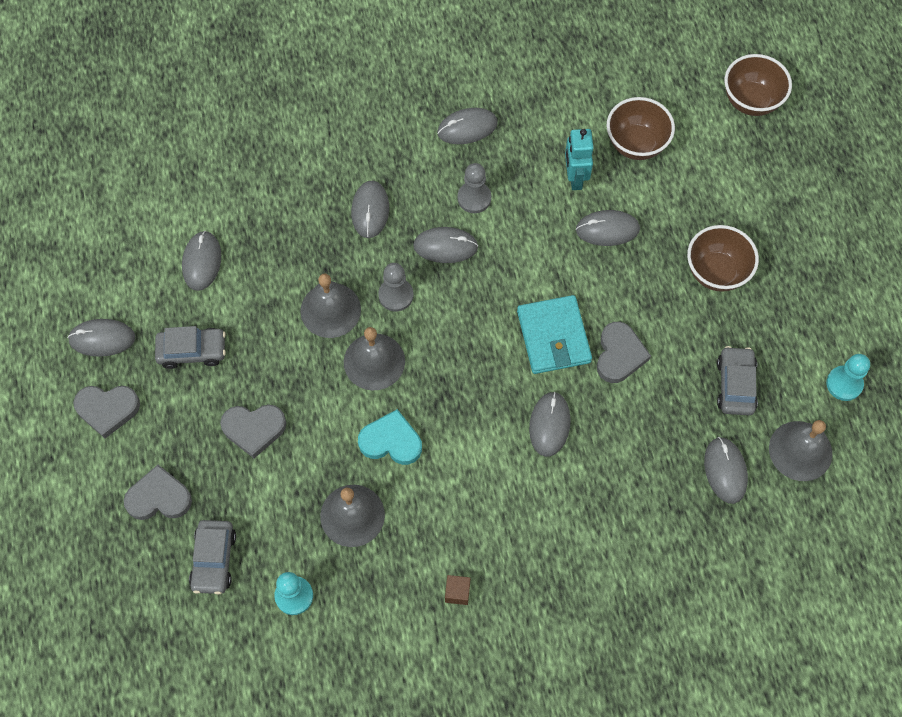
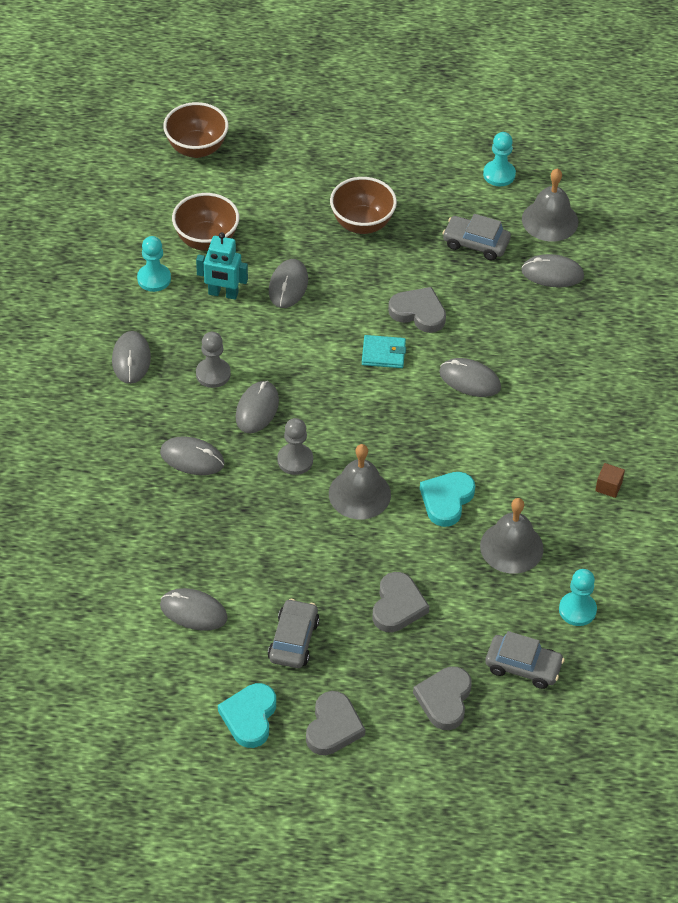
camera: 75 degrees left, 15 degrees down
(102, 339) = (249, 717): grey mouse -> turquoise heart
(330, 310) = (291, 515): grey bell -> none
(553, 337) = (383, 354): turquoise wallet -> turquoise wallet, size x0.59
(570, 116) = (154, 279): none -> turquoise pawn

